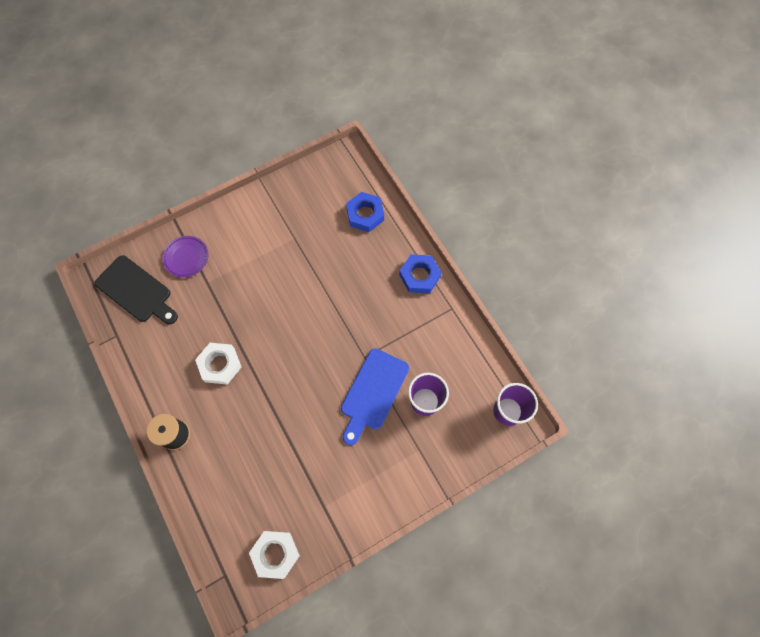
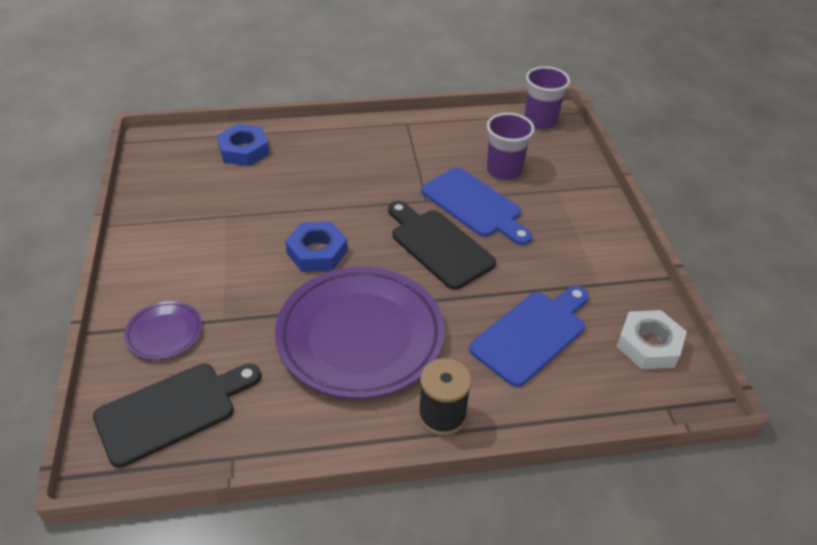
camera: 70 degrees left, 25 degrees down
(220, 365) = (360, 336): white nut -> purple plate
(257, 470) = (531, 334): none -> blue cutting board
(319, 382) = (438, 246): none -> black cutting board
(419, 276) = (353, 133): blue nut -> blue nut (317, 252)

